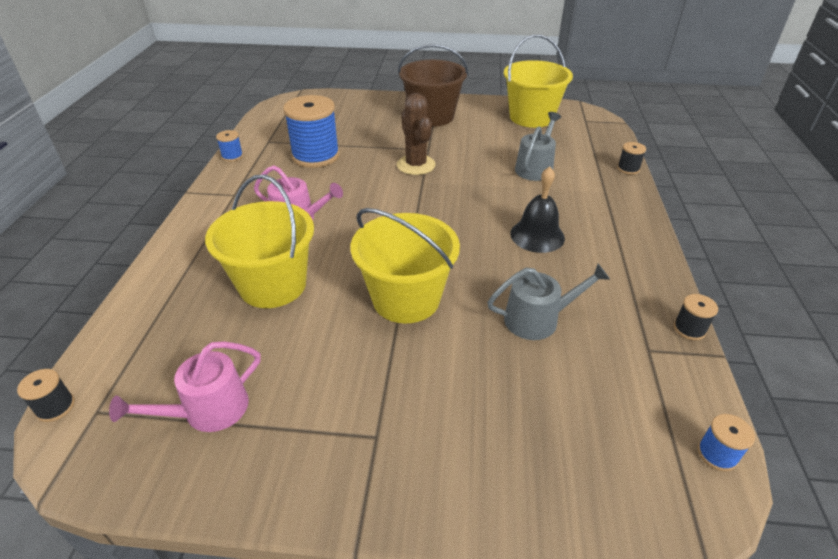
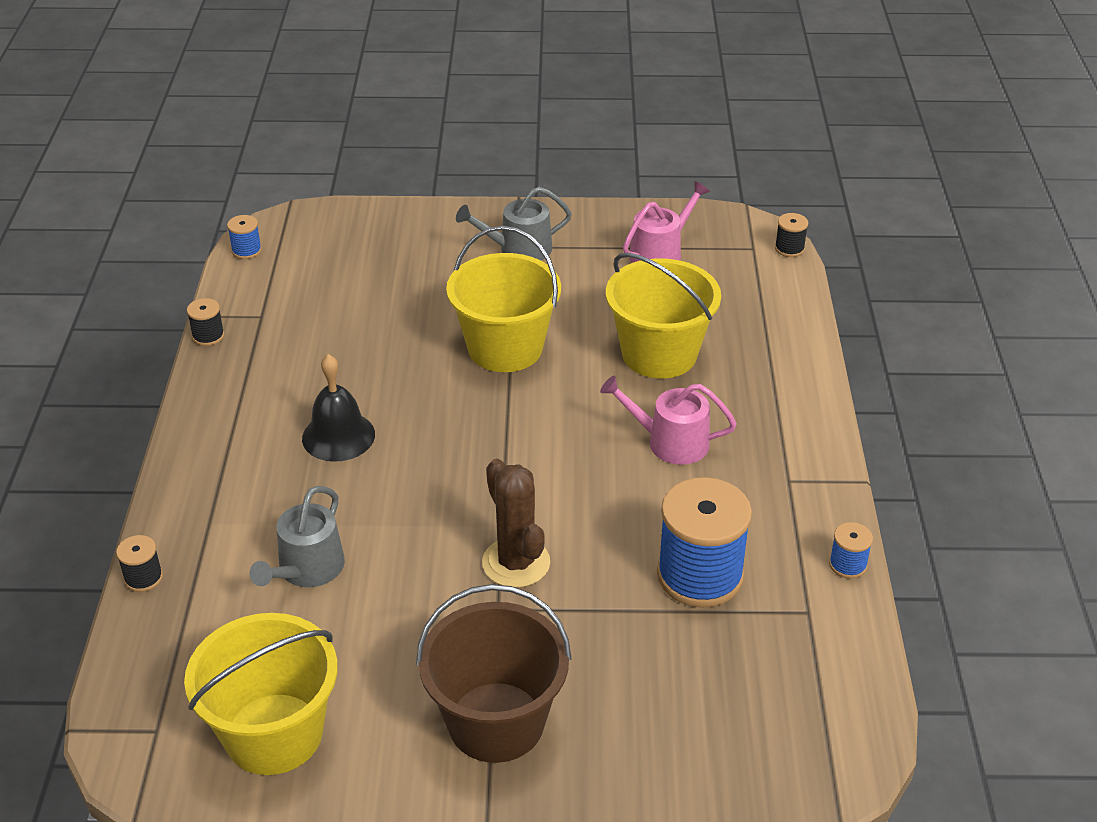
camera: 175 degrees right, 0 degrees up
(538, 319) = (364, 336): grey watering can -> grey watering can (519, 249)

